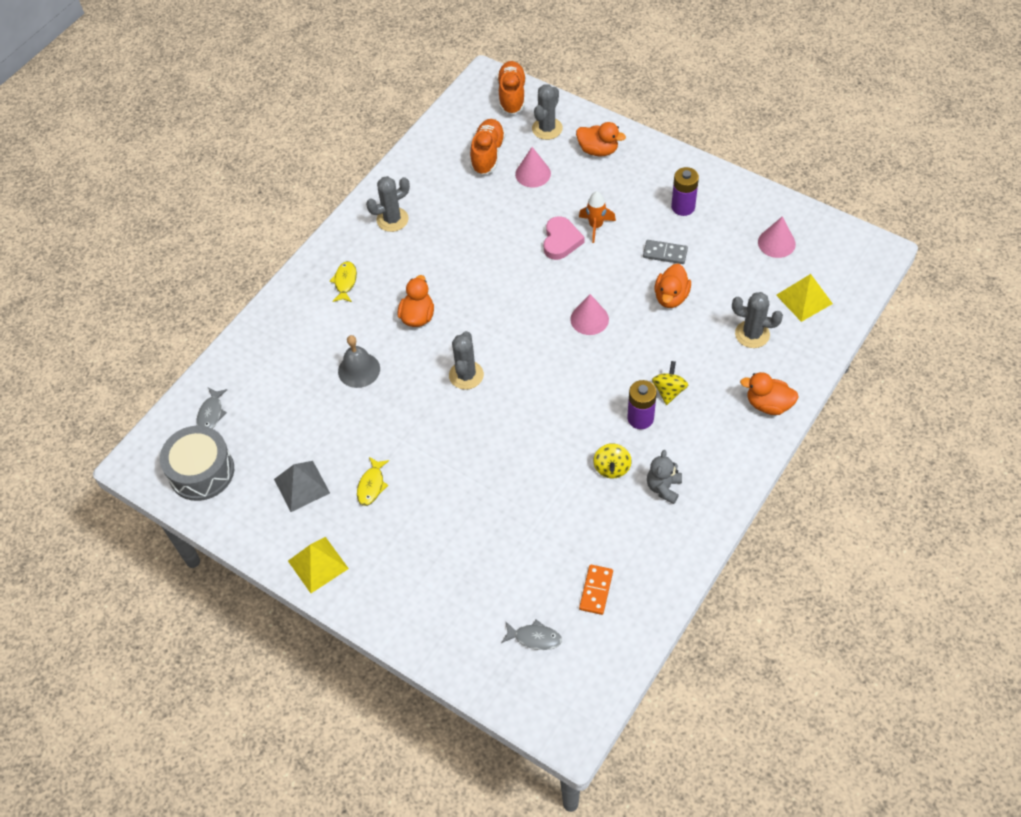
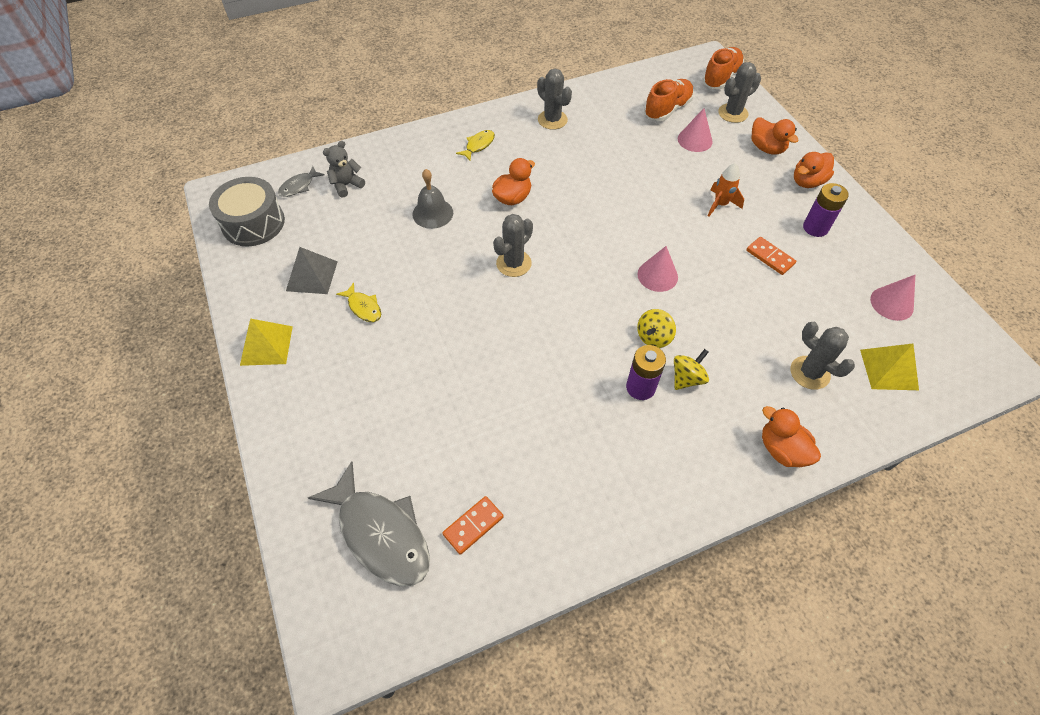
camera: 30 degrees right, 0 degrees up
(371, 485) = (363, 307): yellow fish -> yellow fish turned 90 degrees counterclockwise
(392, 219) = (552, 120): grey cactus -> grey cactus turned 45 degrees clockwise
(534, 638) = (380, 533): grey fish -> grey fish, size x2.13
(561, 241) = (680, 201): pink heart -> none
(612, 468) = (578, 417): yellow spinning top -> yellow spinning top (653, 337)
(663, 487) = (615, 466): grey teddy bear -> grey teddy bear (346, 185)
(665, 253) = (770, 257): grey domino -> orange domino
(671, 297) = (749, 297): orange duck -> orange duck (807, 182)

